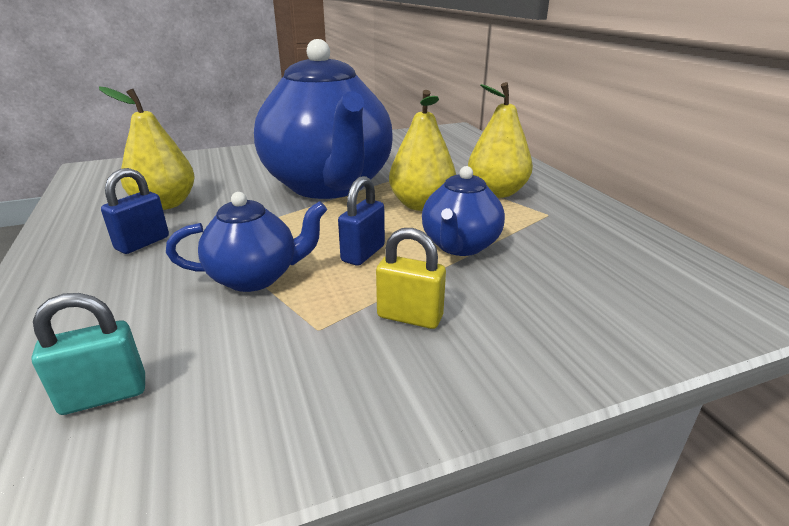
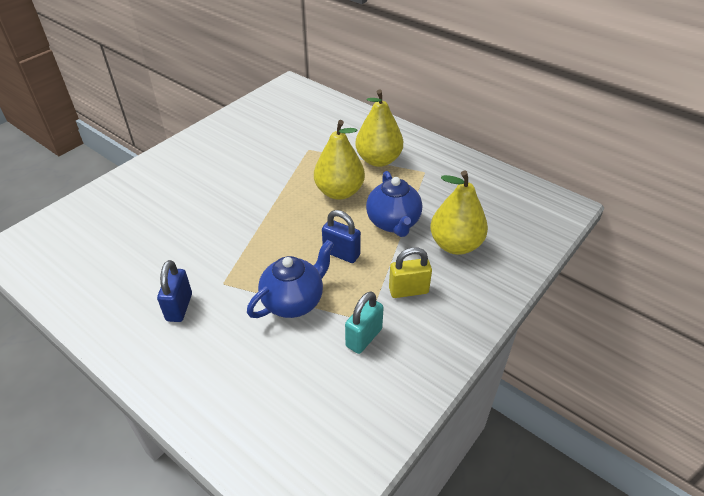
camera: 30 degrees left, 15 degrees up
(104, 395) = (300, 412): turquoise padlock -> turquoise padlock (364, 337)
(165, 204) = (145, 263): yellow pear -> yellow pear (455, 245)
(329, 186) = (254, 195): blue teapot -> none
(363, 254) = (341, 253): blue padlock -> blue padlock turned 60 degrees counterclockwise

